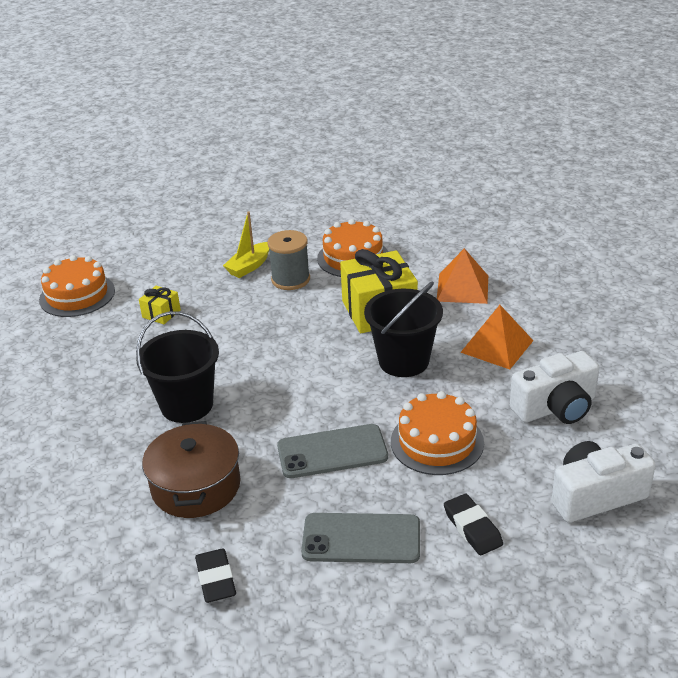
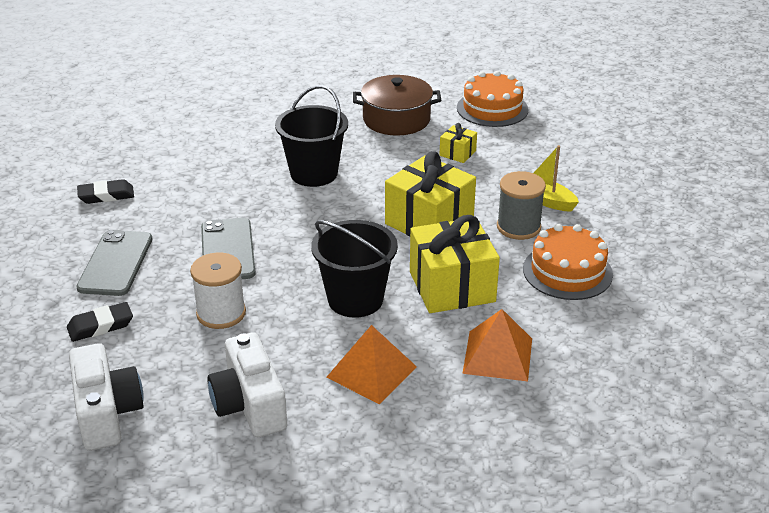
camera: 90 degrees right, 0 degrees up
(196, 486) = (209, 183): brown pot -> brown pot (396, 119)
(281, 326) = (429, 222): none -> yellow gift
(437, 442) = (221, 313): orange cake -> white spool

